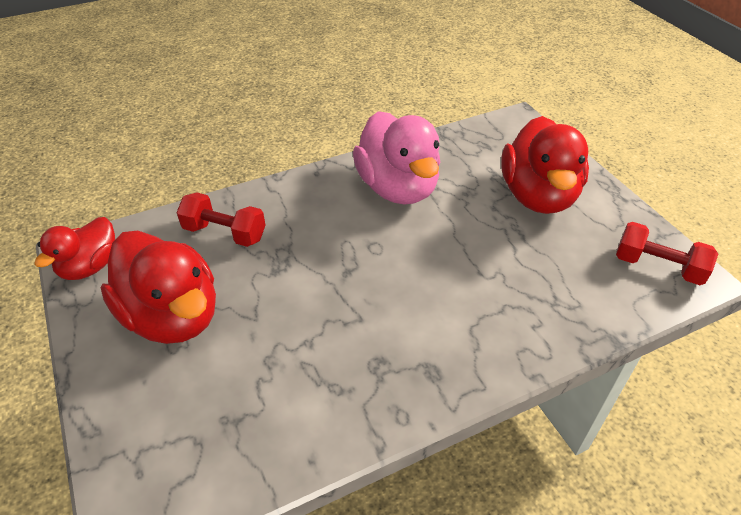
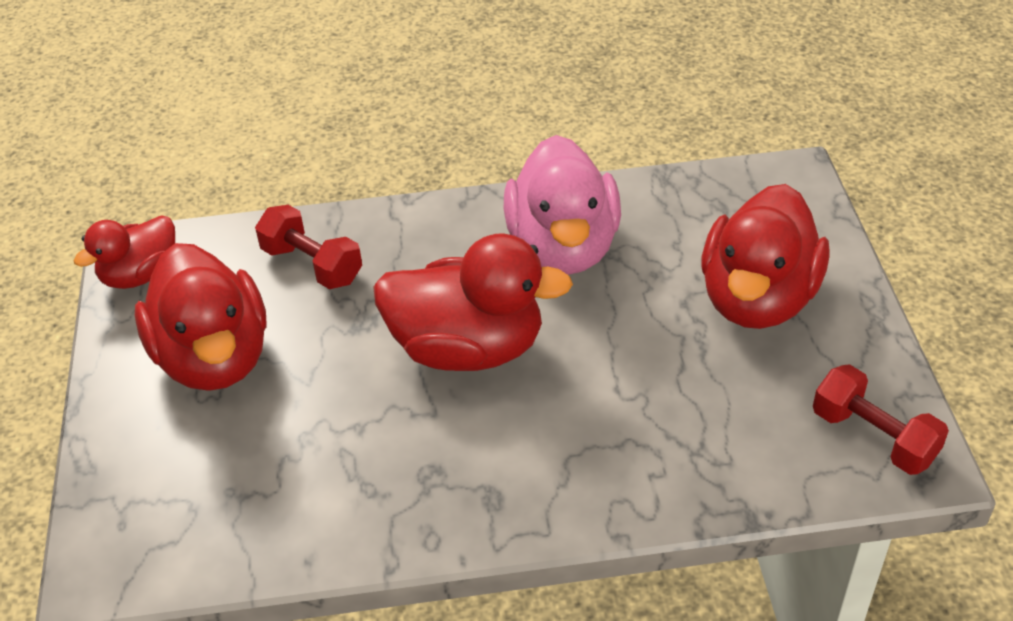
camera: 20 degrees right, 0 degrees up
(364, 267) = (468, 348): none -> red duck

